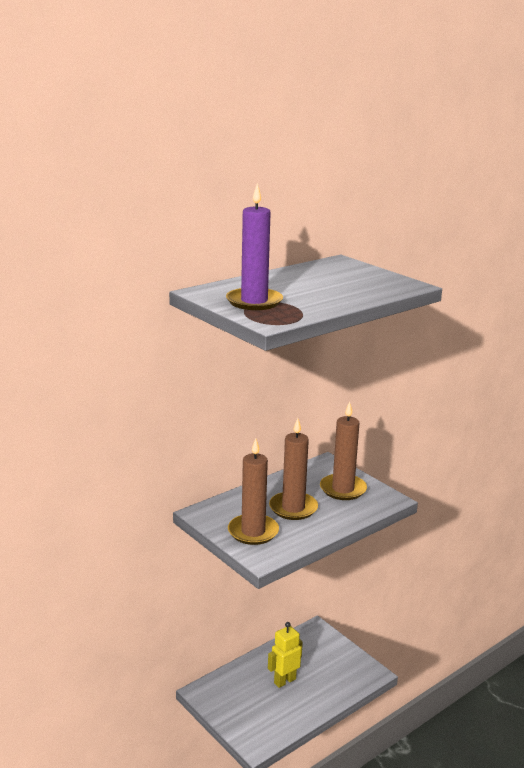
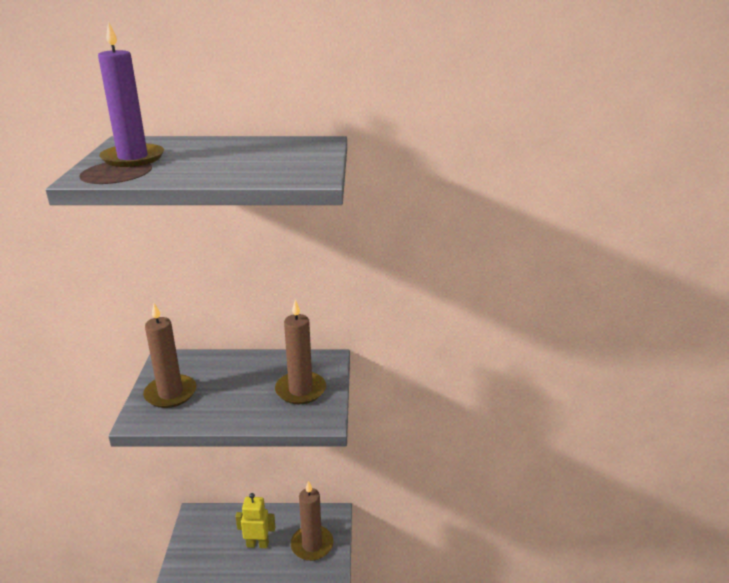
camera: 40 degrees right, 5 degrees up
(293, 508) = (233, 388): brown candle -> brown candle (312, 545)

